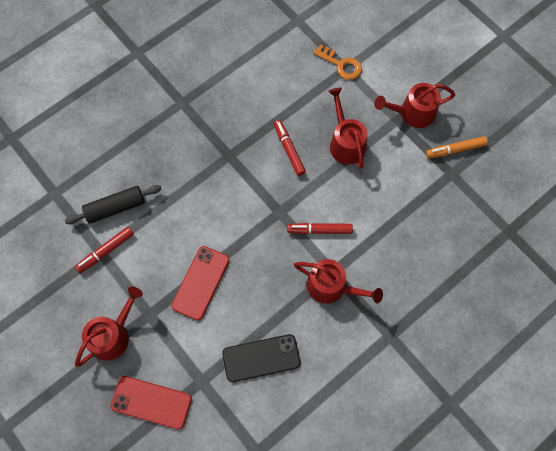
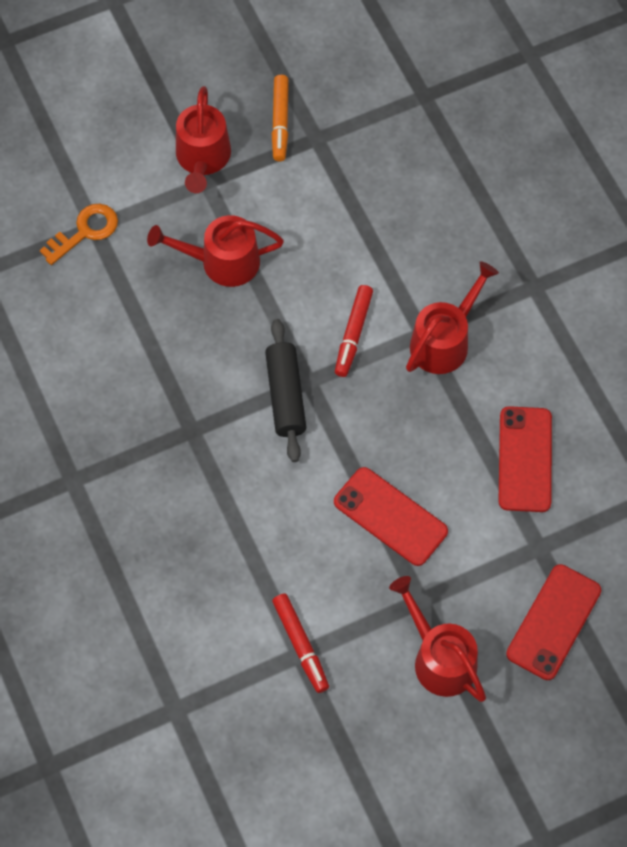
camera: 75 degrees left, 5 degrees down
(115, 208) = (230, 617): black rolling pin -> black rolling pin (285, 396)
(261, 358) = (525, 459): black phone -> red phone
(289, 150) = (209, 343): red marker -> none

